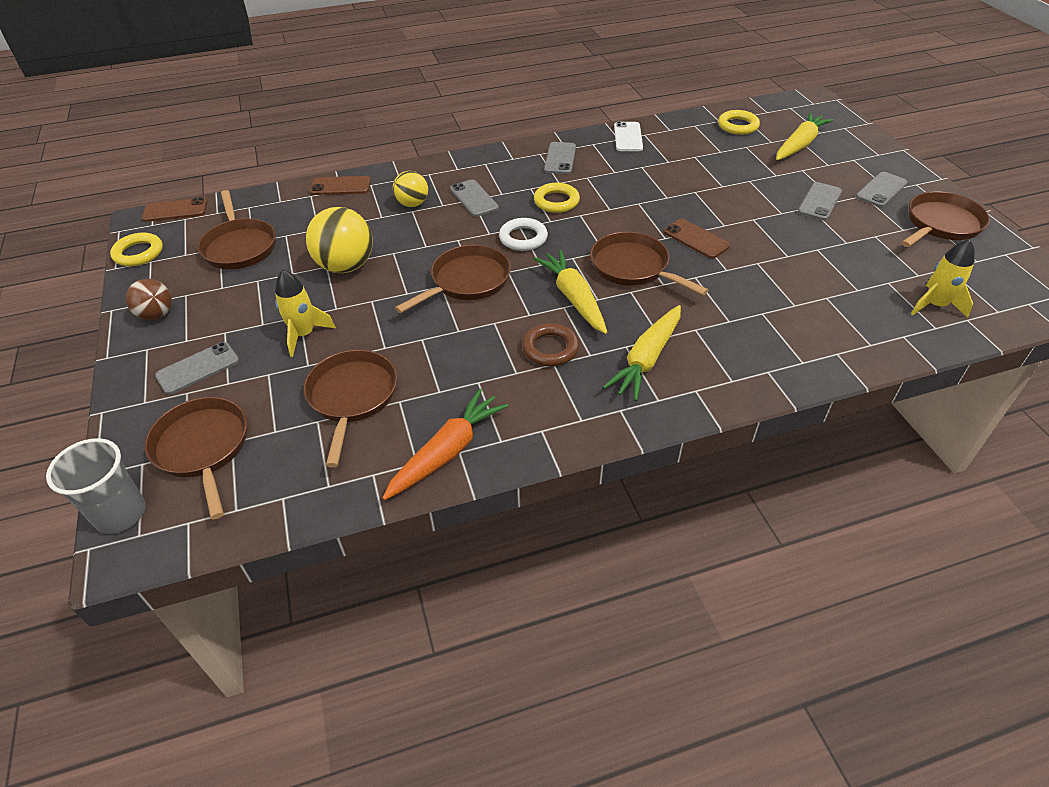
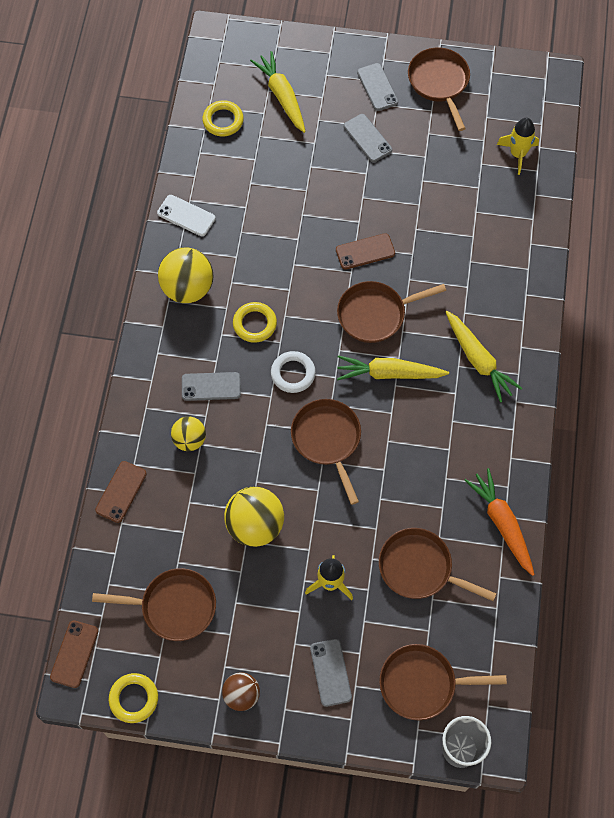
camera: 65 degrees left, 20 degrees up
(550, 348) = (436, 416): brown ring -> none
(560, 158) = (188, 288): grey phone -> yellow ball

